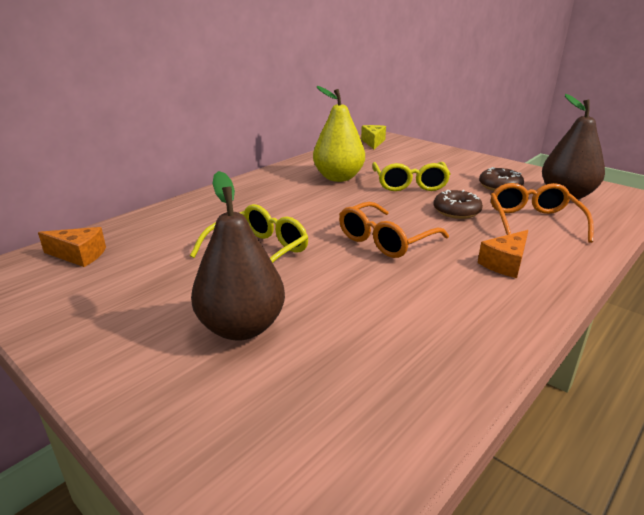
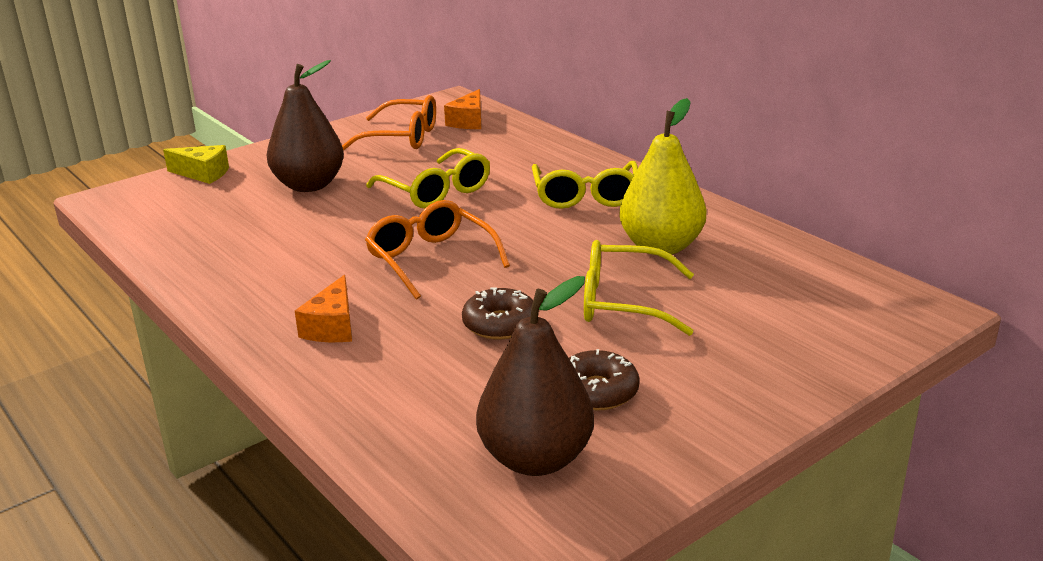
camera: 100 degrees right, 0 degrees up
(267, 198) = (585, 196): none -> yellow glasses
(373, 142) = (877, 296): yellow cheese -> yellow cheese (203, 174)
(505, 263) = (332, 326): orange cheese -> orange cheese turned 135 degrees counterclockwise
(533, 222) = (437, 383): orange glasses -> orange glasses (402, 137)

